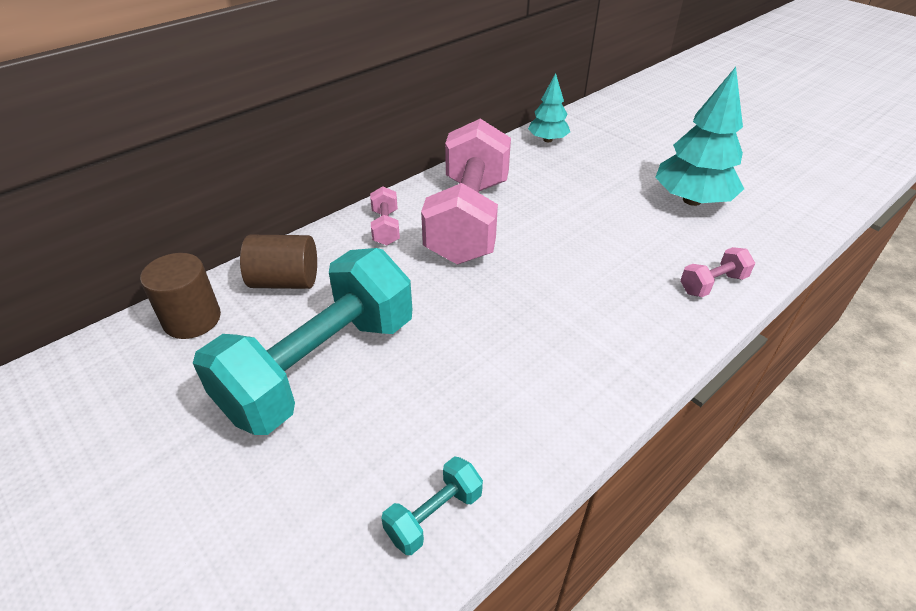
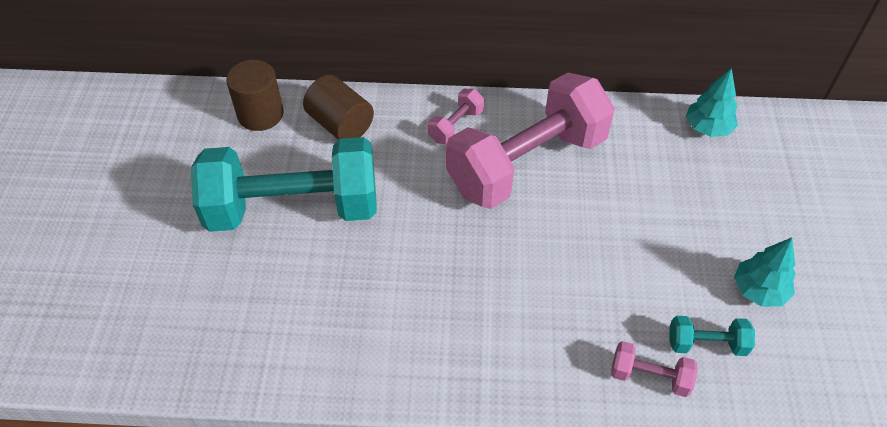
camera: 45 degrees right, 10 degrees up
(434, 515) = (247, 358): turquoise dumbbell -> turquoise dumbbell (706, 344)
(692, 200) = (759, 290): turquoise tree -> turquoise tree, size x0.58

